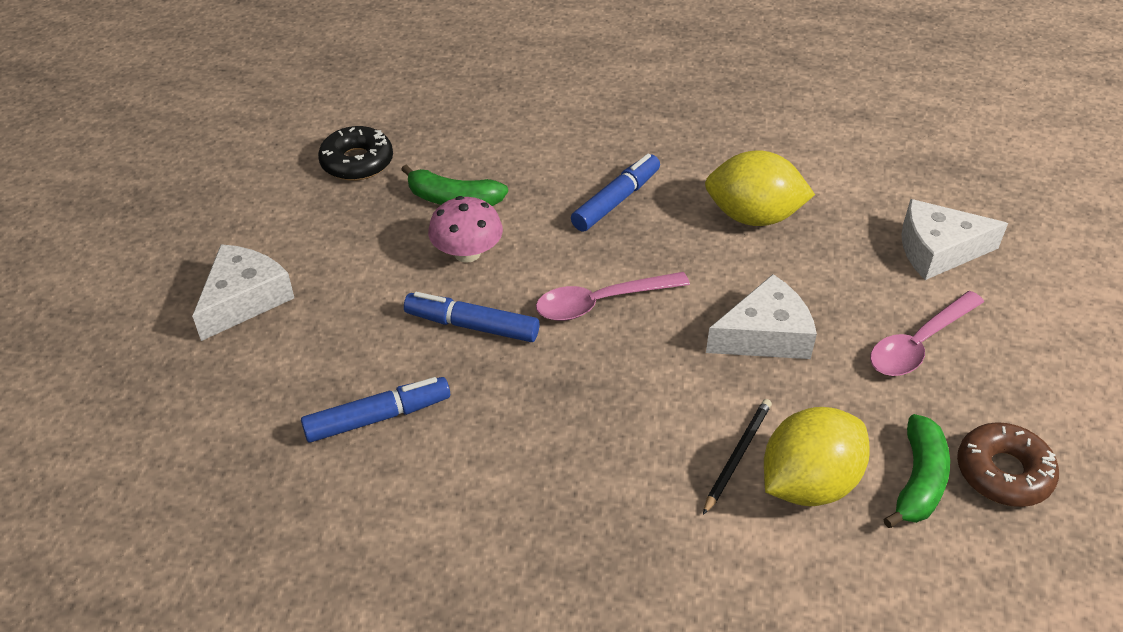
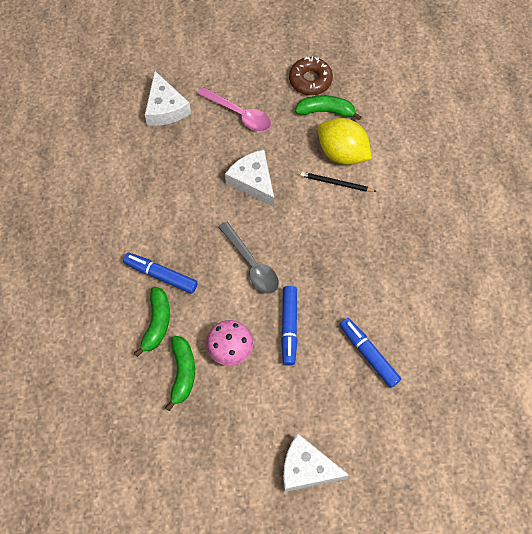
camera: 105 degrees left, 20 degrees up
(357, 162) = (158, 451): black donut -> none
(540, 186) = (157, 323): none -> green banana
(601, 303) = (251, 264): pink spoon -> grey spoon
(753, 217) = (158, 199): yellow lemon -> none

